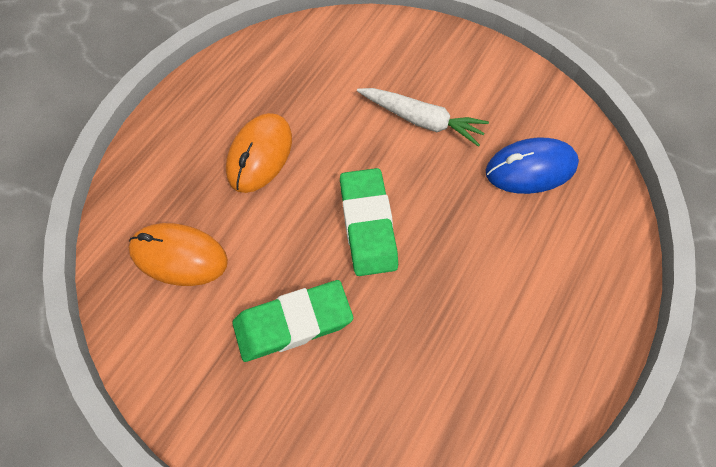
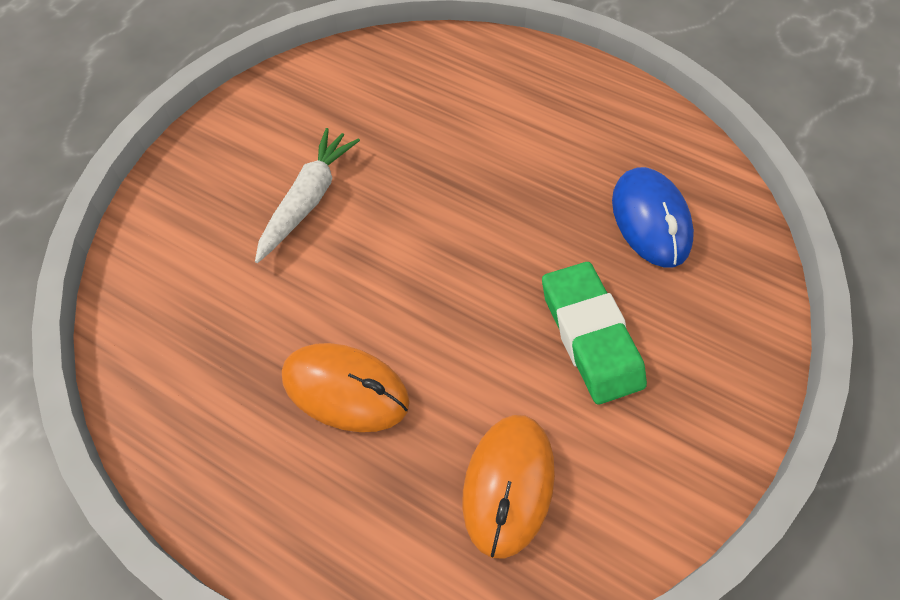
camera: 90 degrees left, 5 degrees down
(368, 225) = (457, 259): green eraser -> none
(530, 168) = (385, 104): blue mouse -> blue mouse (650, 220)

